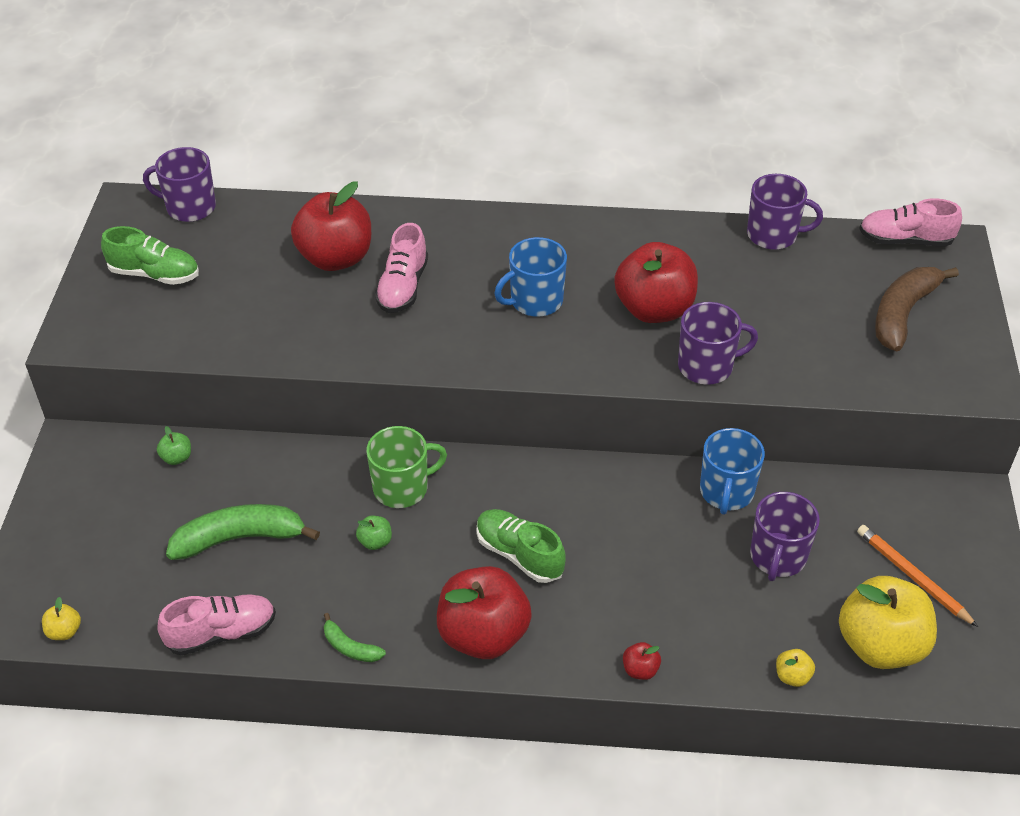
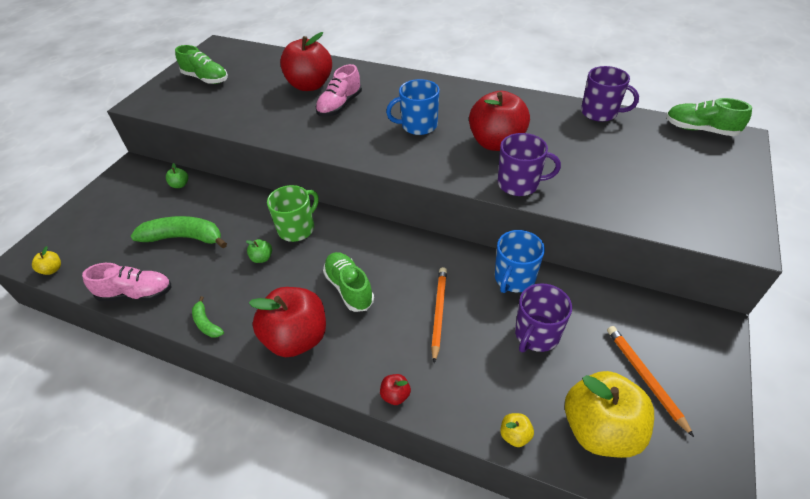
camera: 20 degrees right, 0 degrees up
(189, 207) = (247, 51): purple mug -> none
(402, 488) = (297, 228): green mug -> green mug turned 45 degrees counterclockwise
(650, 559) = (439, 313): none -> orange pencil
(903, 314) = (685, 175): brown banana -> none
(905, 240) = (700, 130): pink shoe -> green shoe

